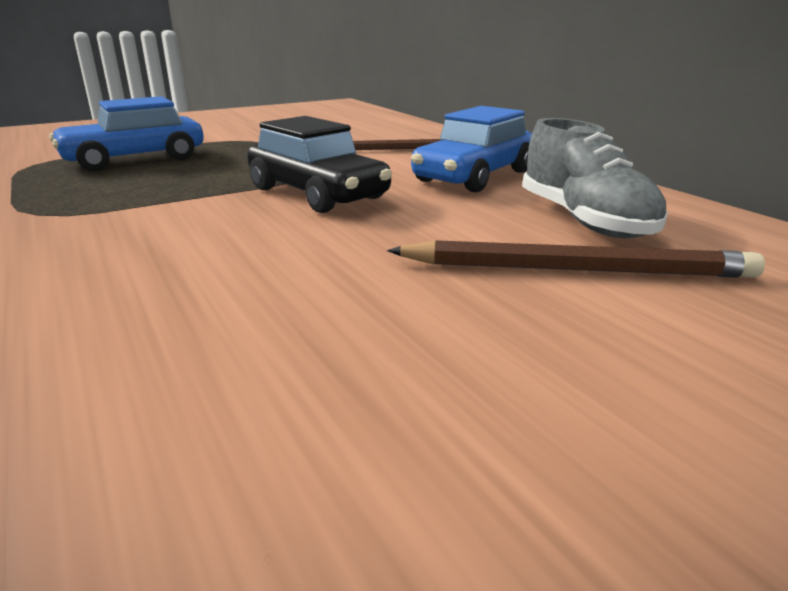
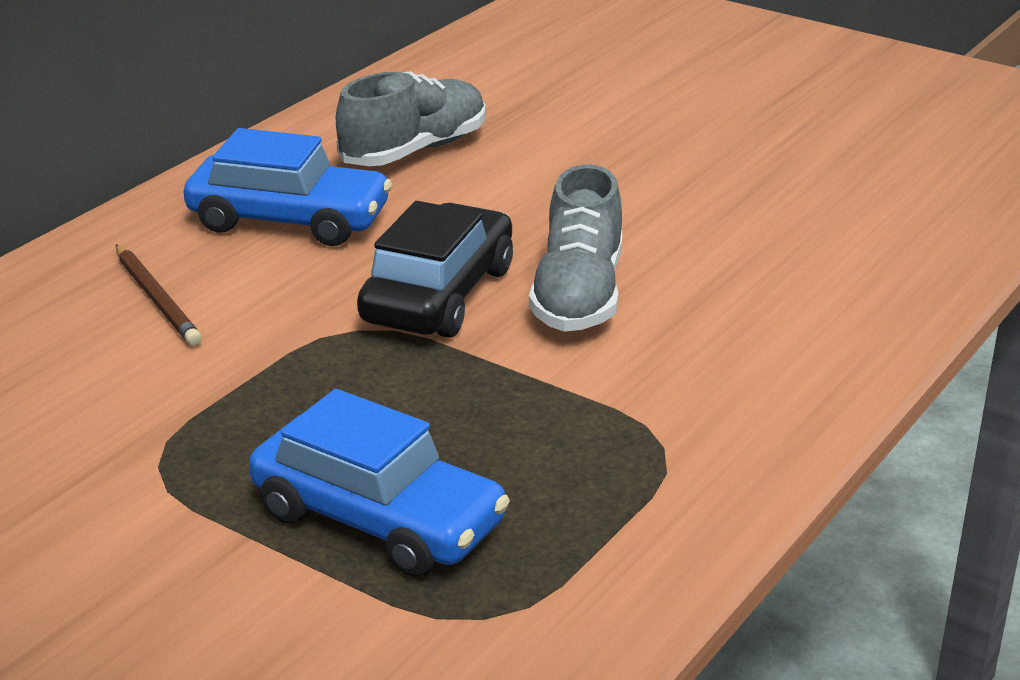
camera: 115 degrees left, 5 degrees up
(249, 228) = (578, 295): none -> grey shoe
(575, 269) = (535, 146): brown pencil -> none

